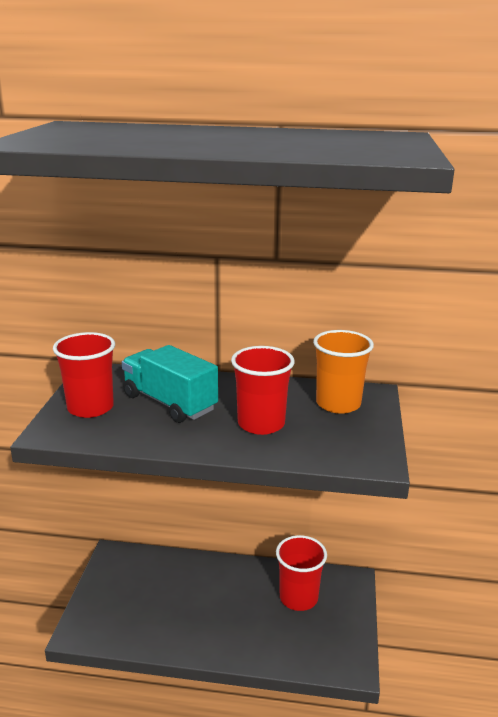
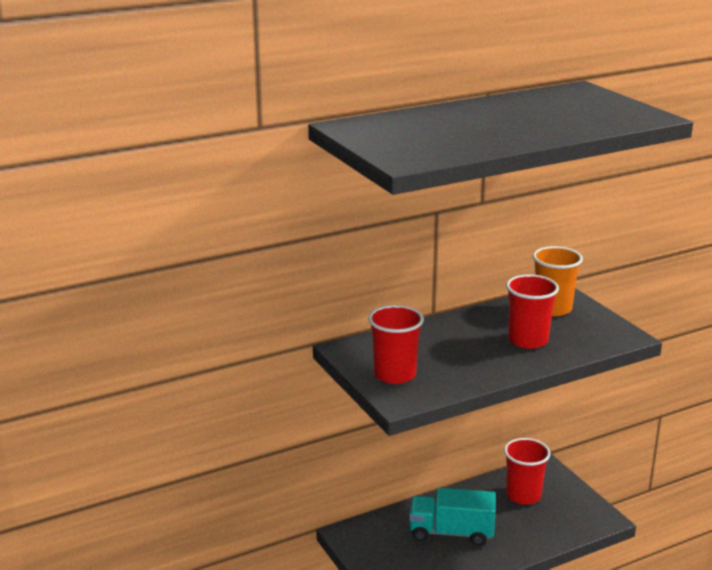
camera: 35 degrees left, 0 degrees up
(169, 403) = (444, 350): turquoise truck -> turquoise truck (451, 532)

